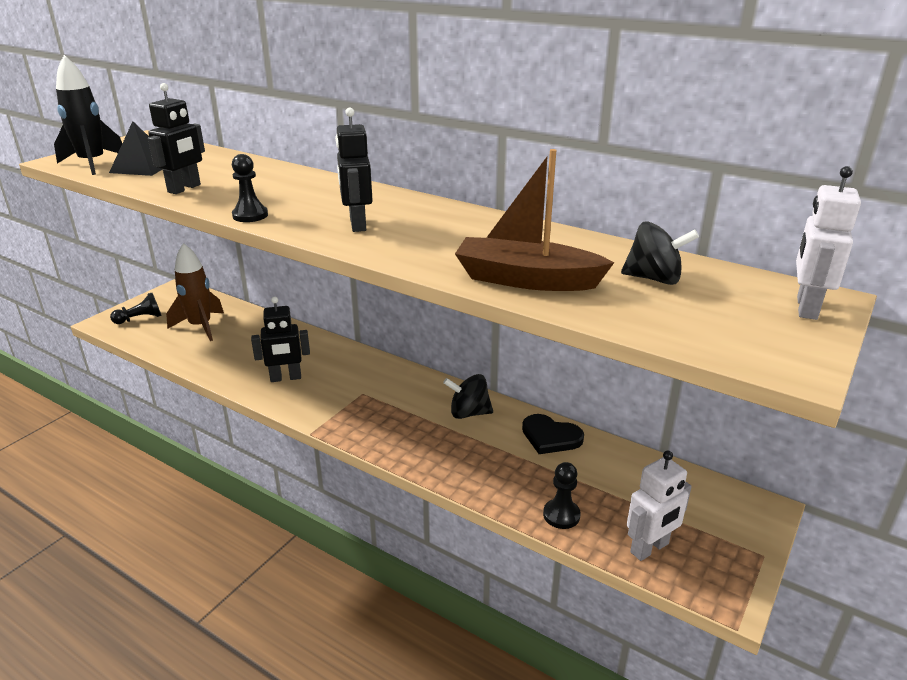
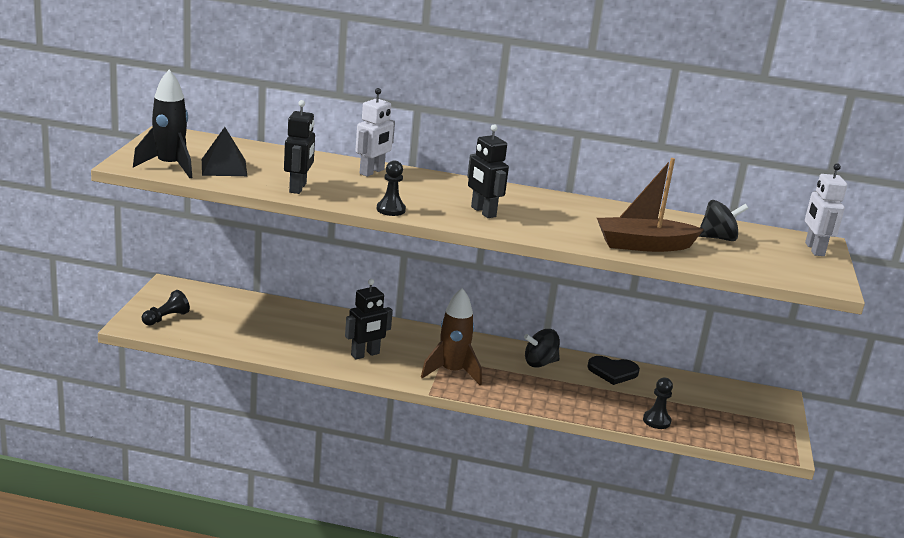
camera: 25 degrees left, 5 degrees down
(200, 327) = (237, 319): brown rocket -> brown rocket (452, 372)
(650, 548) = (724, 431): white robot -> white robot (372, 172)

